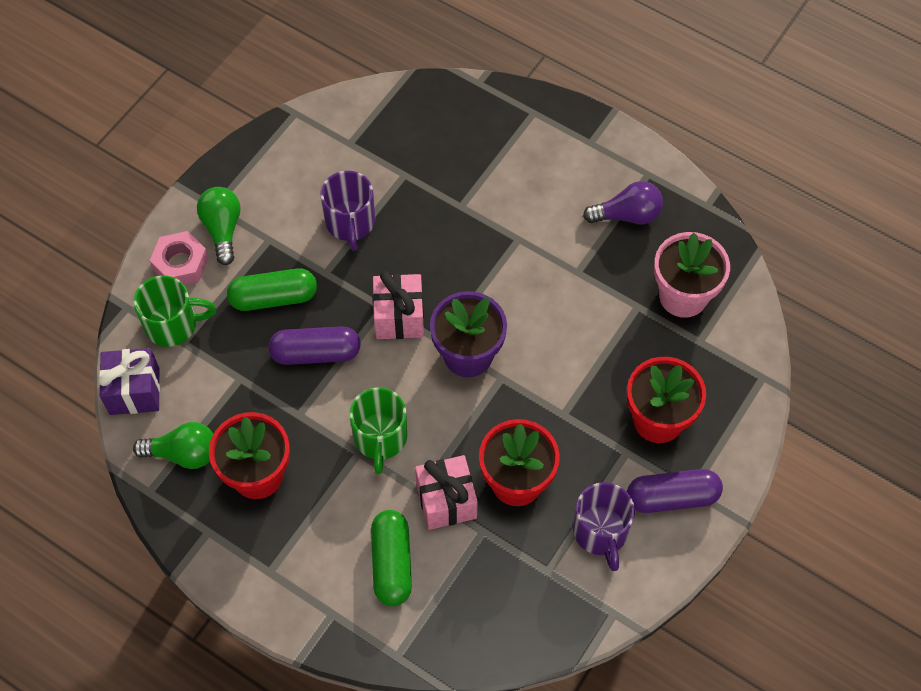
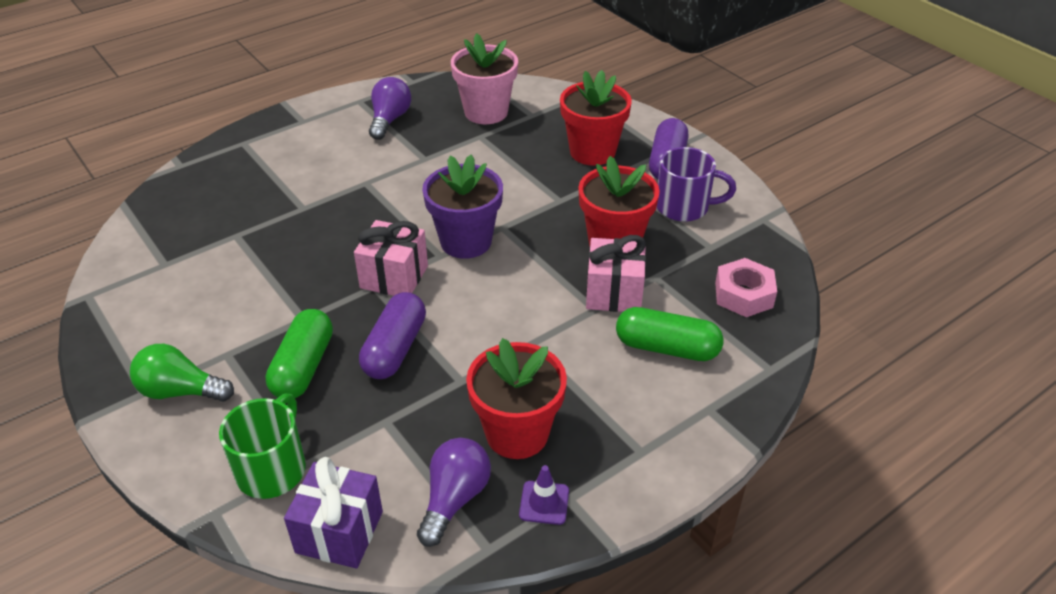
camera: 70 degrees left, 20 degrees down
(180, 264) = (195, 442): pink nut -> pink nut (743, 295)
(183, 453) = (454, 499): green light bulb -> purple light bulb
(198, 515) = (544, 503): none -> purple traffic cone
(350, 223) = (259, 285): purple mug -> none
(380, 438) = (523, 323): green mug -> none

